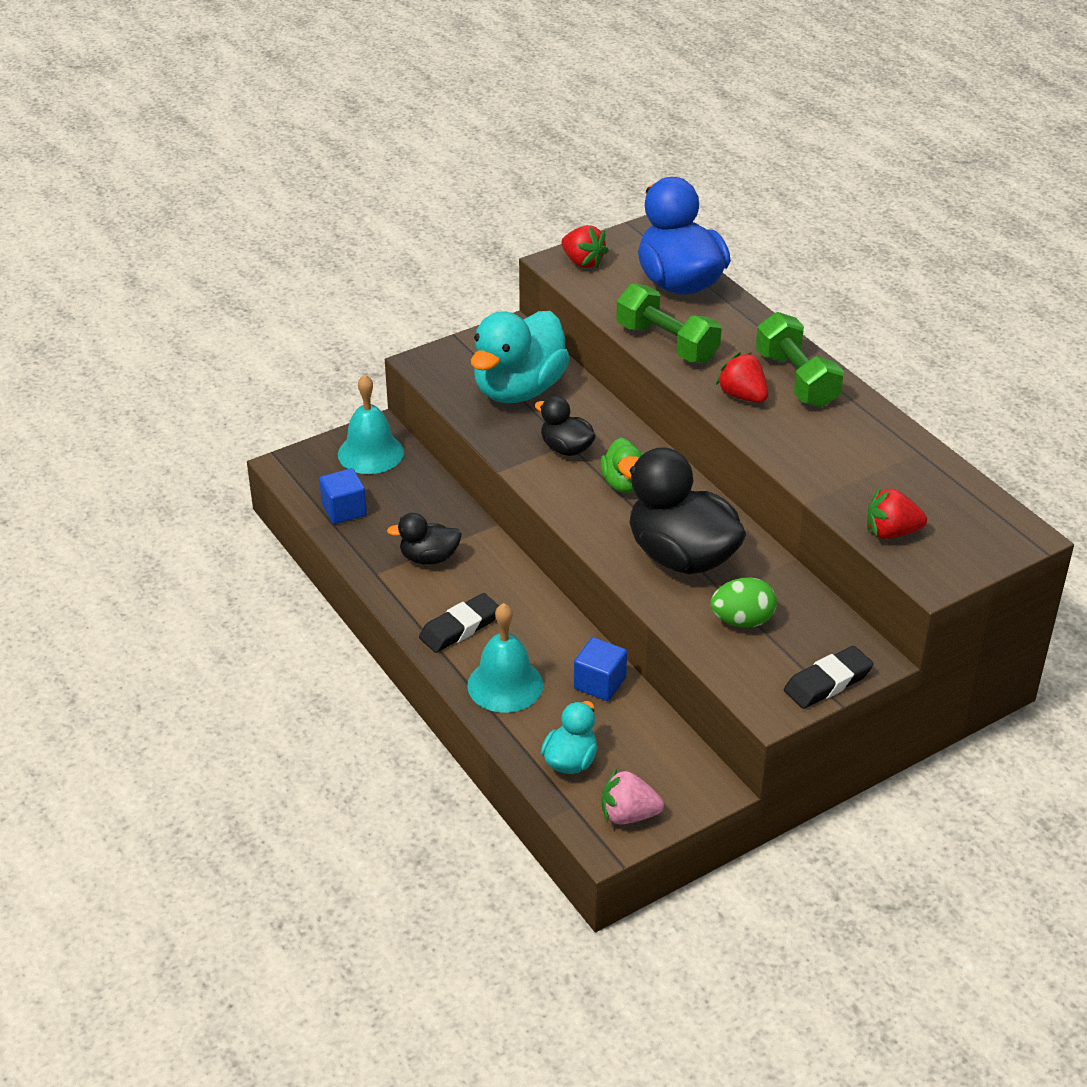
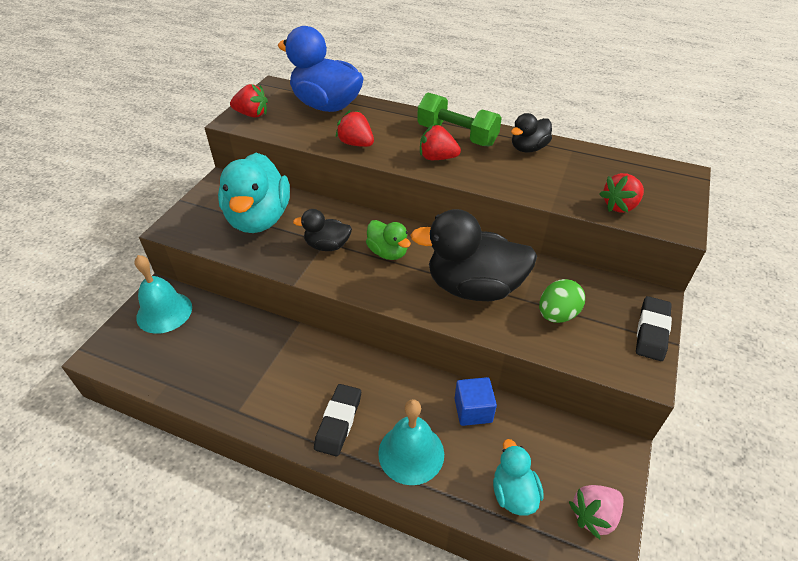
camera: 35 degrees left, 5 degrees up
(344, 510) = (174, 368): blue cube -> none
(429, 558) = (270, 375): black duck -> black duck (528, 148)
(667, 343) = (356, 144): green dumbbell -> red strawberry

